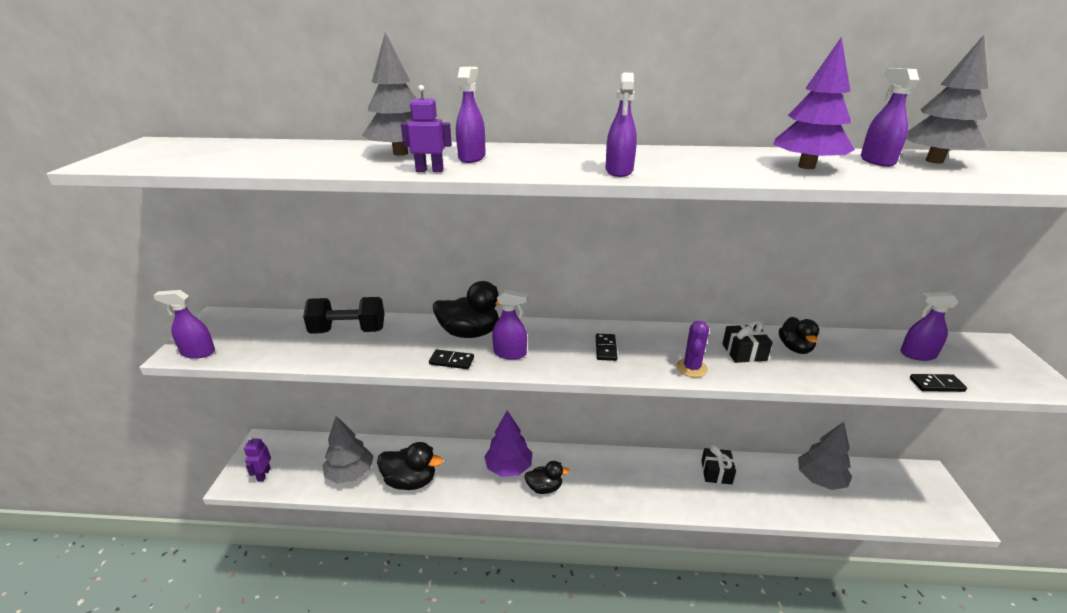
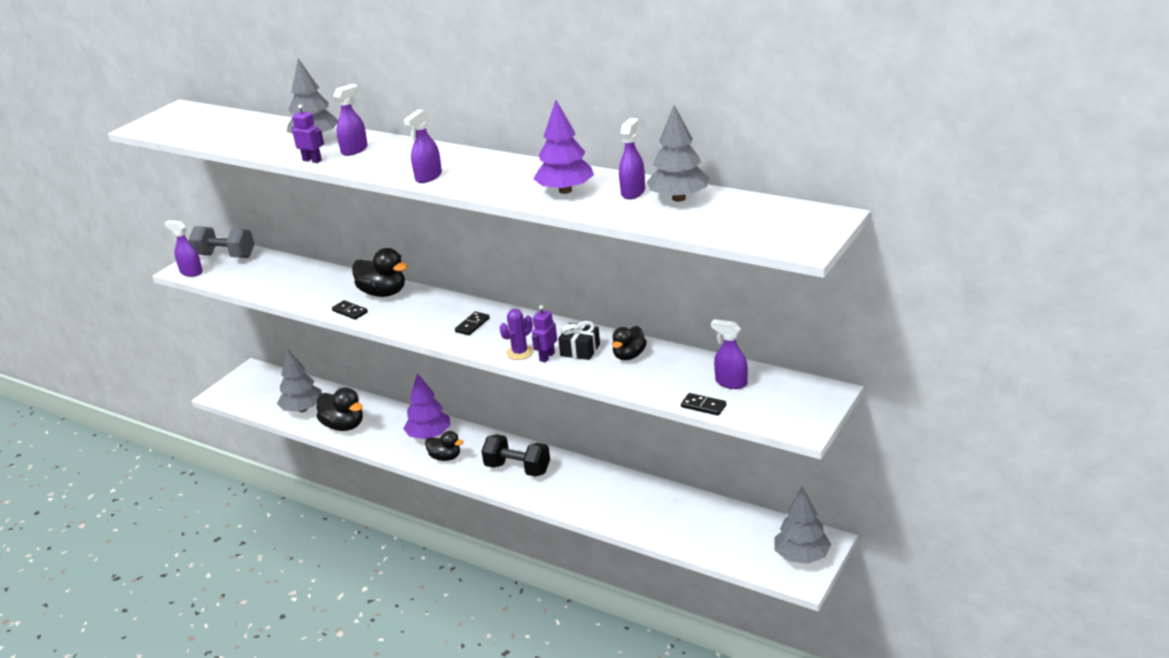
camera: 30 degrees right, 0 degrees up
(234, 326) = (225, 256): none -> grey dumbbell
(264, 474) = (240, 394): purple robot -> purple robot (547, 357)
(348, 331) = (298, 275): black dumbbell -> black dumbbell (517, 469)
(510, 353) = (396, 314): purple spray bottle -> none
(716, 472) = (609, 485): black gift -> none
(820, 479) = (703, 515): grey tree -> grey tree (801, 556)

